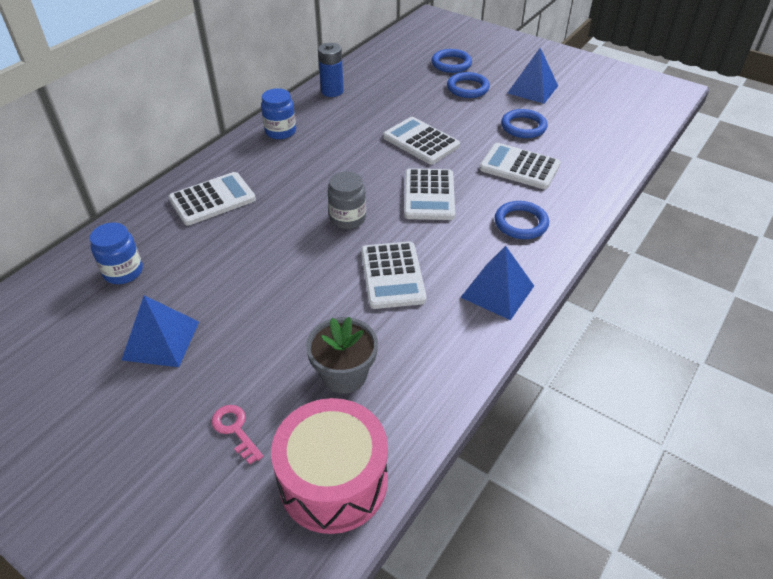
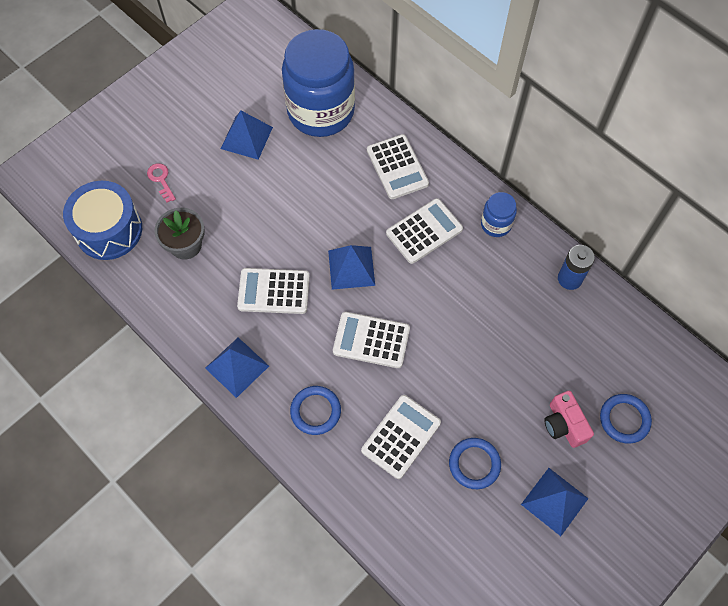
camera: 100 degrees right, 20 degrees up
(123, 272) = (321, 111): blue jar -> blue jar, size x2.28
(235, 430) = (161, 180): pink key -> pink key turned 90 degrees counterclockwise
(333, 481) = (109, 230): pink drum -> blue drum
(347, 218) = (351, 267): grey jar -> blue pyramid
(421, 141) = (460, 350): white calculator -> white calculator (424, 231)
(467, 88) = (564, 424): blue ring -> pink camera

